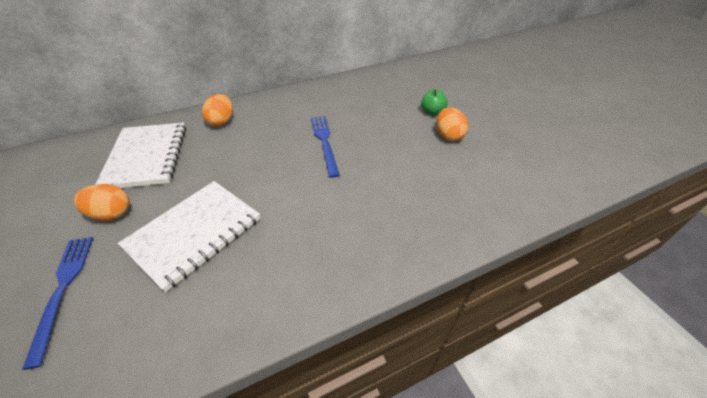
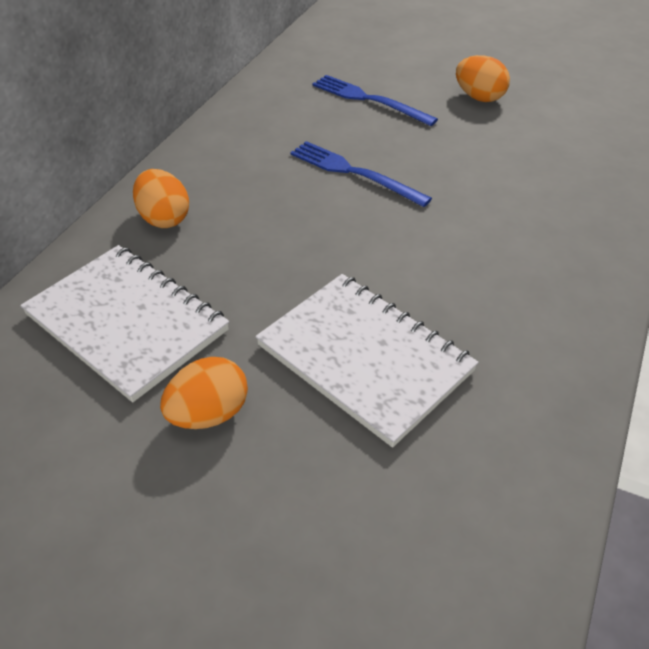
camera: 40 degrees left, 0 degrees up
(63, 289) = (305, 526): blue fork -> blue fork (369, 100)
(194, 233) = (364, 358): white notebook -> white notebook turned 45 degrees counterclockwise
(432, 112) = (424, 78): green apple -> none

